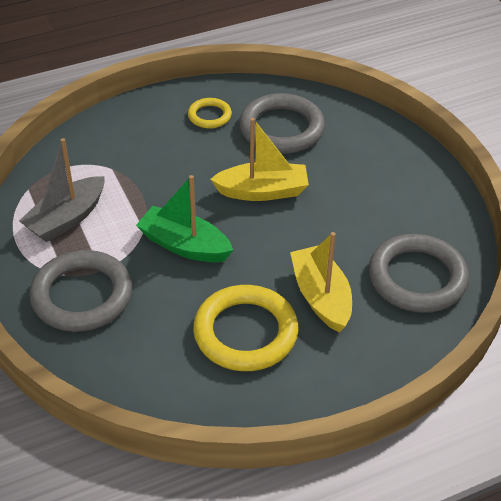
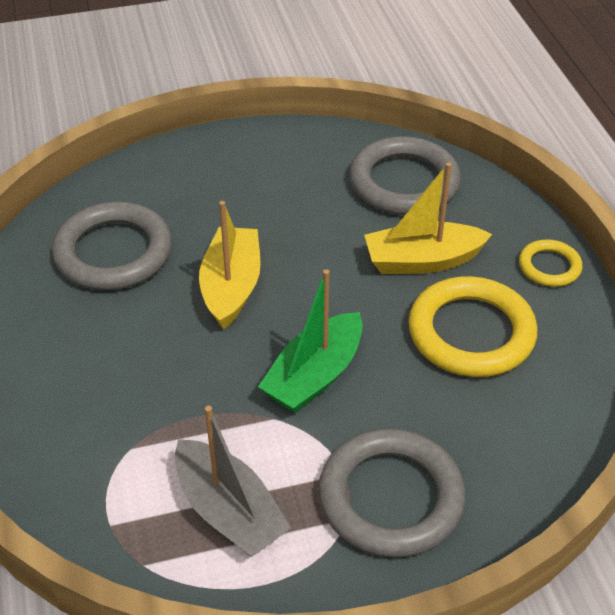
camera: 80 degrees left, 0 degrees up
(209, 116) = (54, 322): yellow ring -> yellow ring (549, 266)

